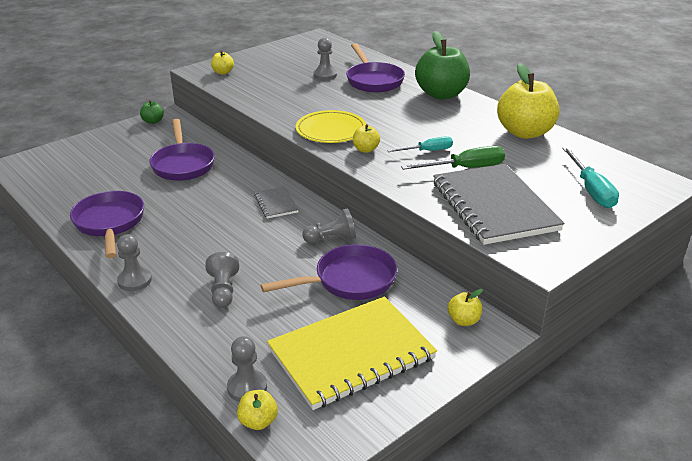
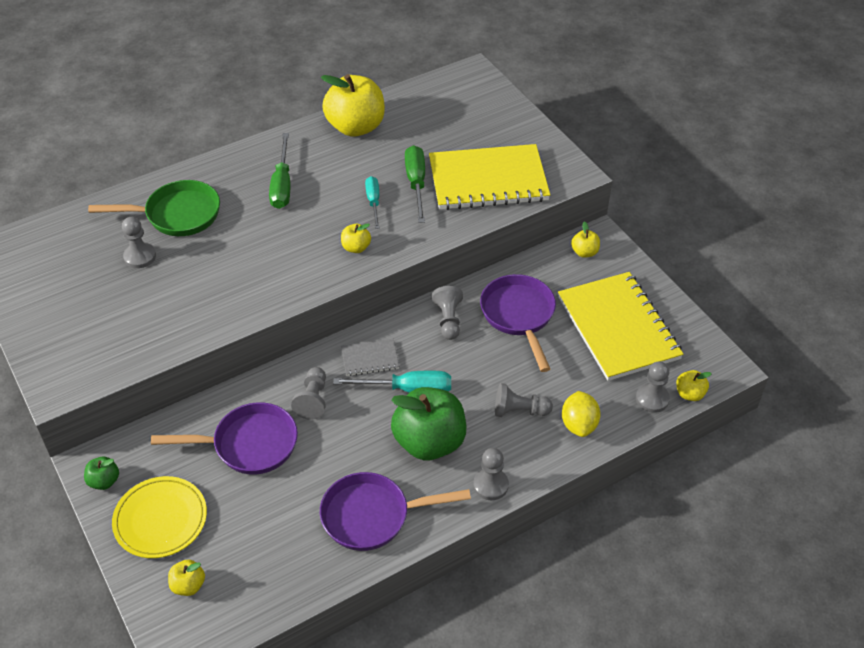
camera: 80 degrees left, 15 degrees up
(207, 331) = (579, 425): none -> yellow lemon
(223, 72) = (79, 361): yellow apple -> yellow apple (188, 585)
(228, 184) = (313, 400): none -> grey pawn
(331, 130) = (301, 269): yellow plate -> yellow plate (160, 519)
(373, 80) = (177, 215): purple pan -> green pan
(427, 111) = (282, 185): none -> green screwdriver
(441, 94) = (241, 166): green apple -> green apple (429, 442)
(493, 206) = (488, 180): grey notebook -> yellow notebook
(591, 190) = (474, 116): turquoise screwdriver -> turquoise screwdriver (408, 389)

